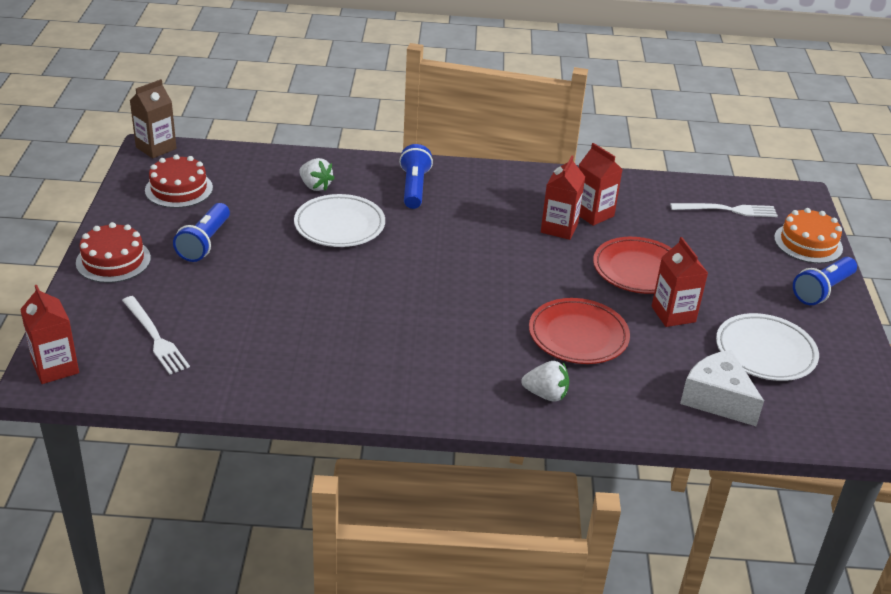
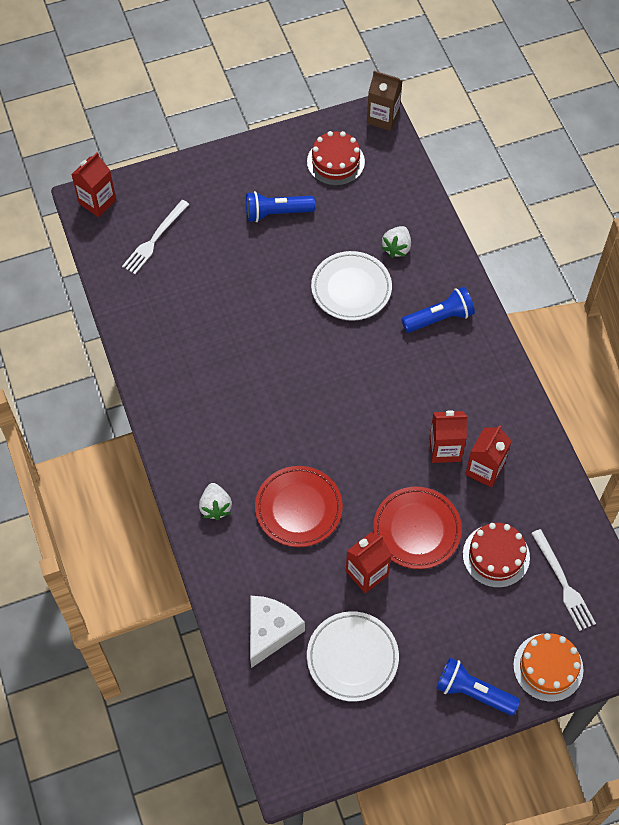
camera: 70 degrees right, 25 degrees up
(113, 260) = (224, 170): red cake -> red cake (496, 555)

